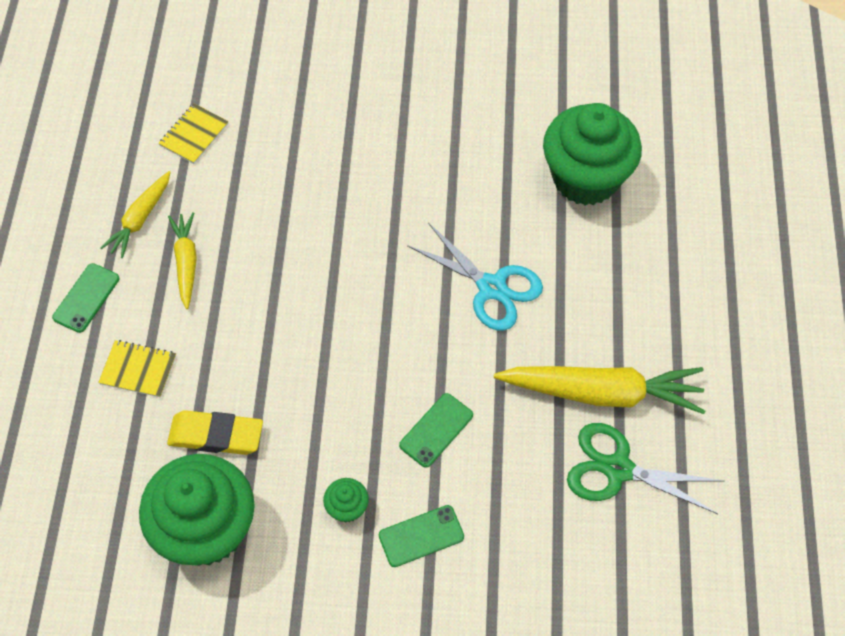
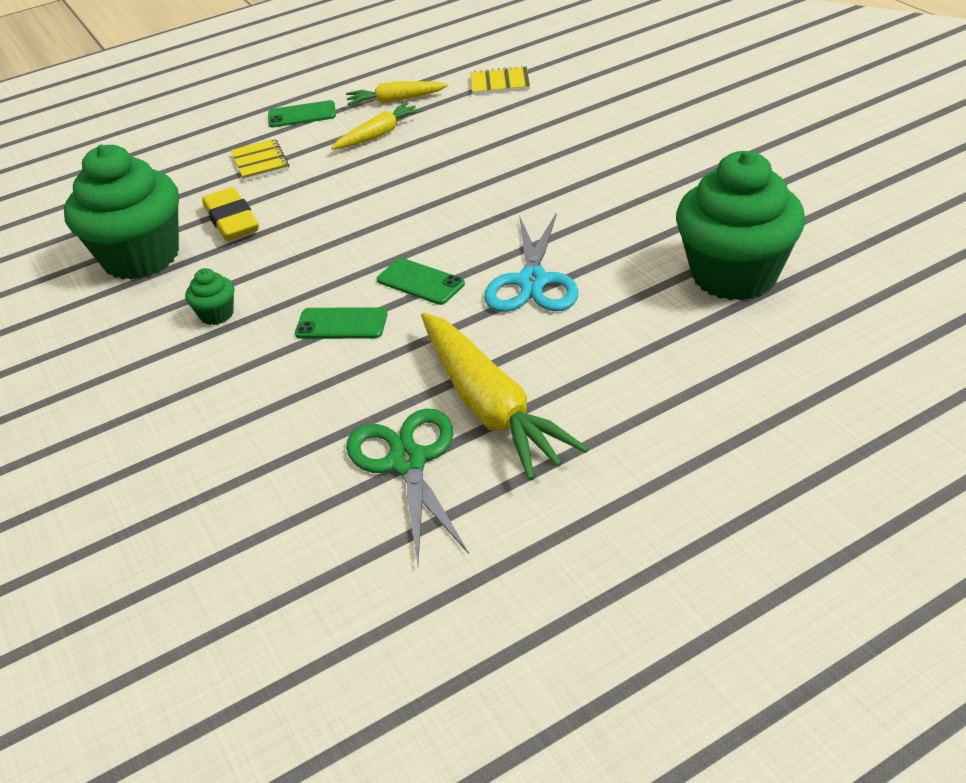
camera: 60 degrees right, 20 degrees down
(421, 536) = (220, 369): green phone -> green phone (420, 282)

